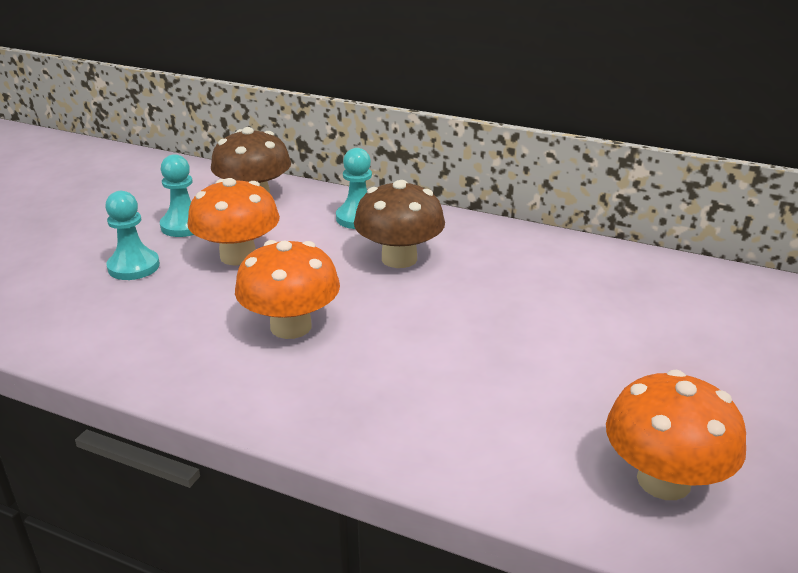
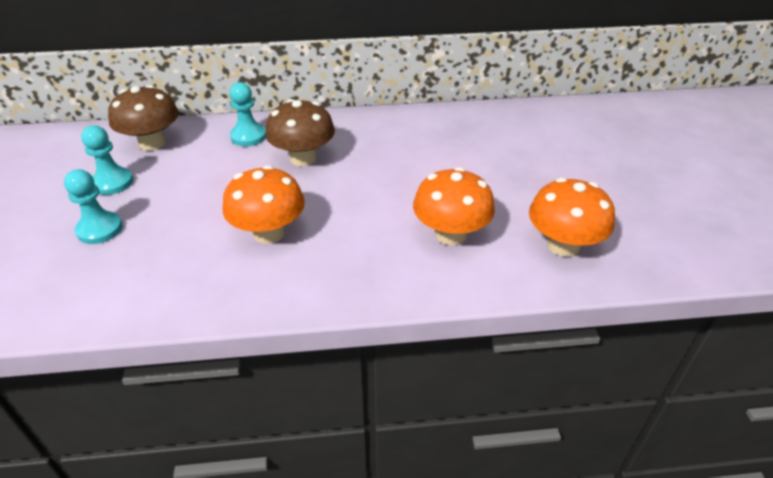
camera: 30 degrees left, 10 degrees up
(238, 256) = (181, 193): orange mushroom -> orange mushroom (450, 234)

